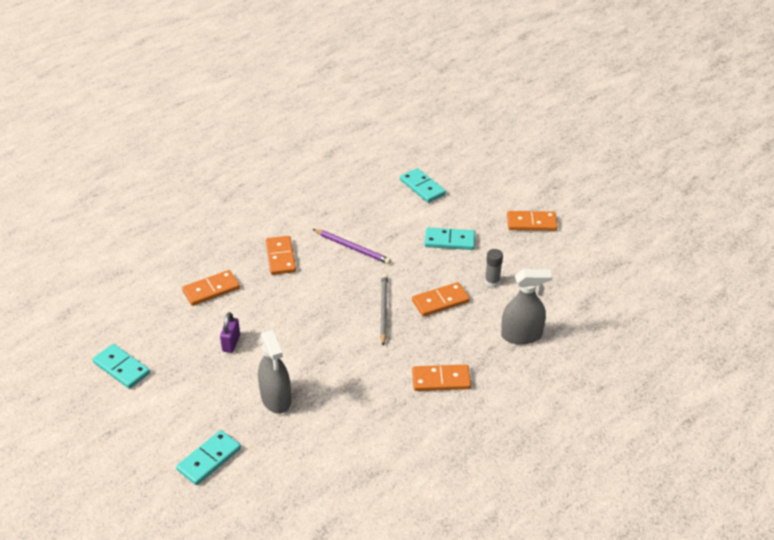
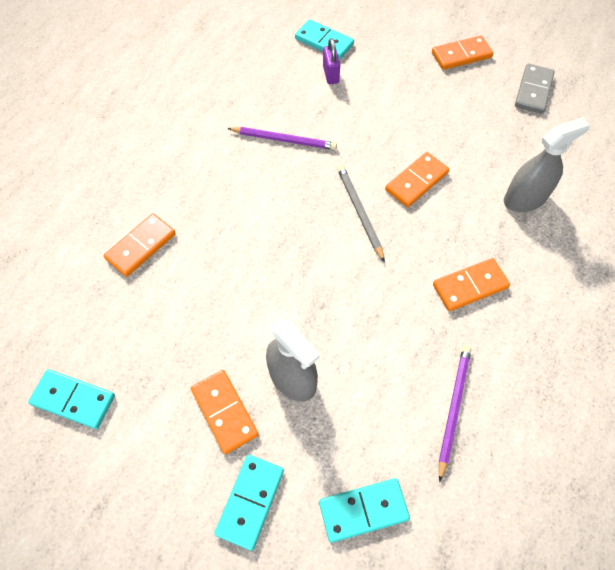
camera: 20 degrees left, 20 degrees up
(231, 343) = (200, 315): purple padlock -> purple padlock (330, 74)
(280, 257) = (206, 176): orange domino -> orange domino (224, 412)
(381, 450) = (453, 409): none -> purple pencil
(449, 241) = (387, 101): turquoise domino -> turquoise domino (363, 510)
(492, 282) = (459, 140): grey glue stick -> none
(577, 263) = (533, 91): none -> grey domino

